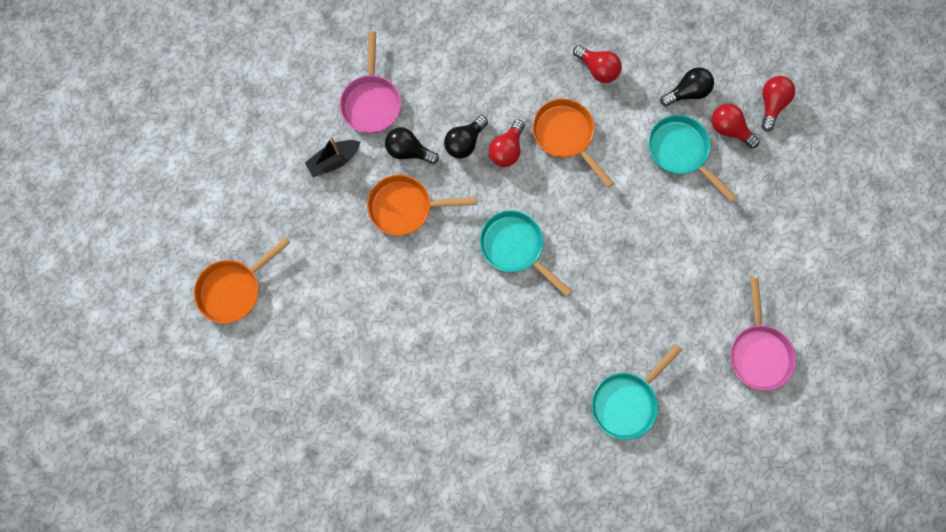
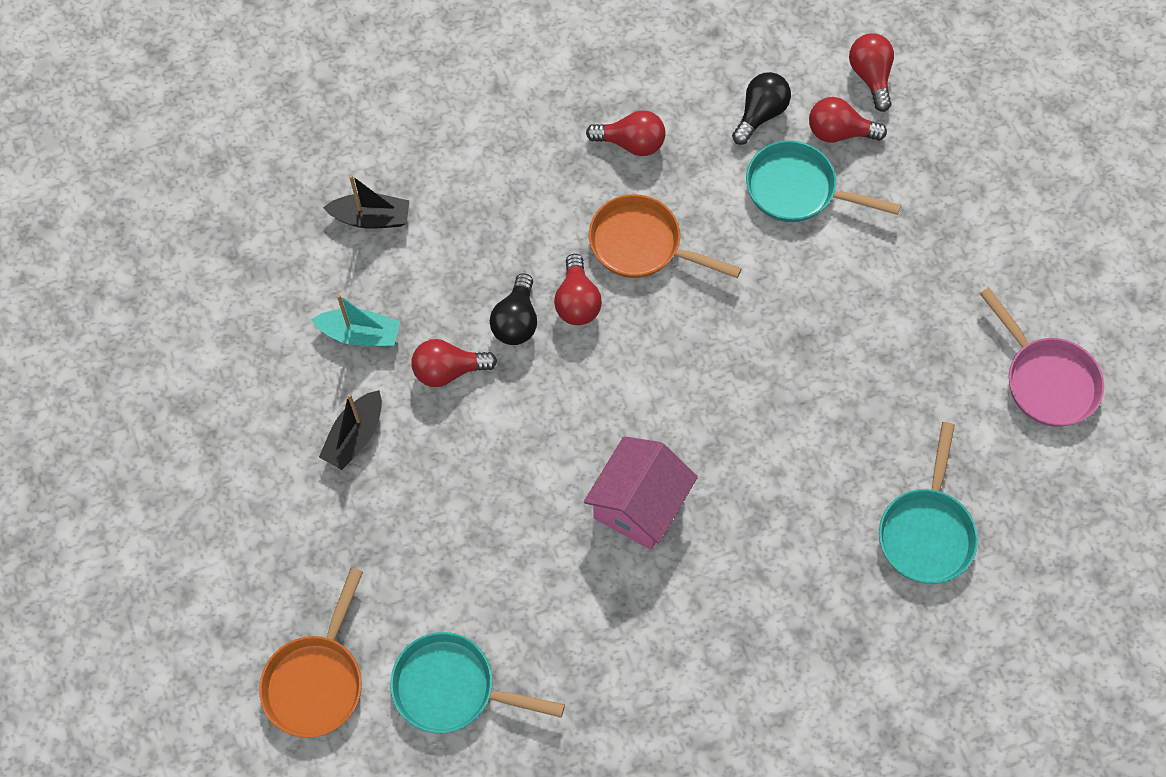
camera: 30 degrees left, 10 degrees down
(371, 102) = (360, 334): pink pan -> turquoise boat
(405, 207) = (488, 444): orange pan -> none
(408, 151) = (448, 370): black light bulb -> red light bulb
(418, 35) = (371, 218): none -> black boat
(469, 291) = (639, 505): none -> pink house
(515, 248) = (664, 418): turquoise pan -> turquoise pan (452, 688)

